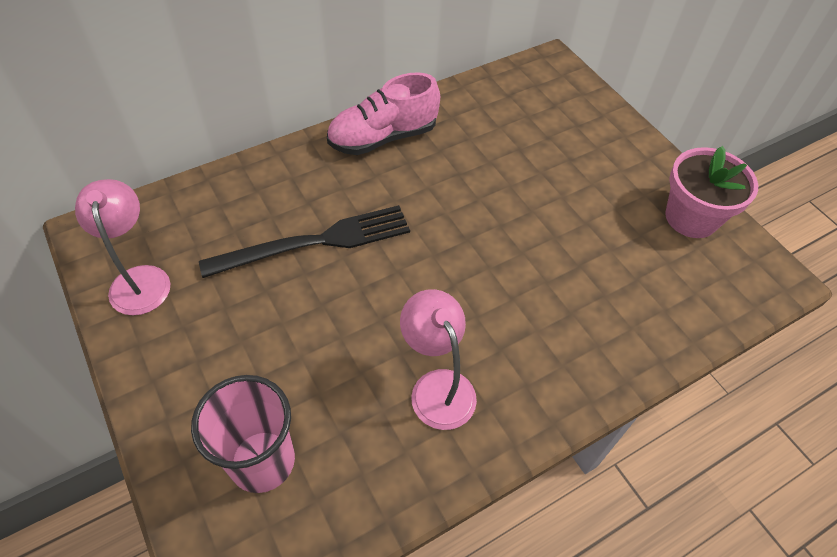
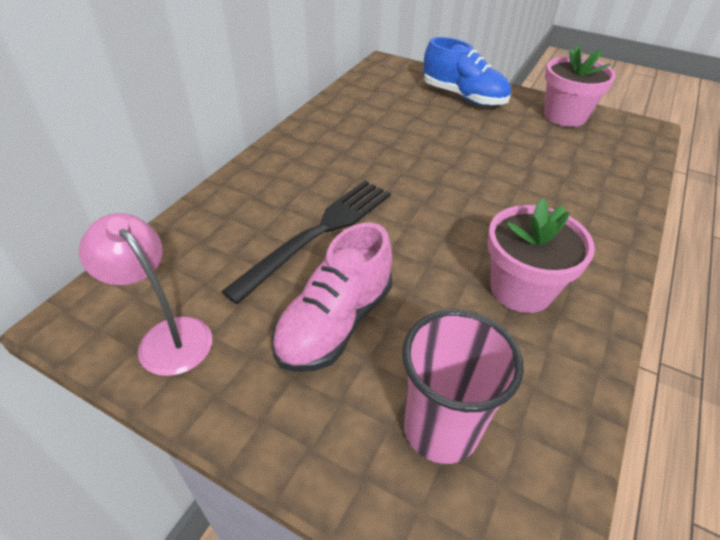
camera: 30 degrees left, 10 degrees down
(383, 137) = (306, 143): pink shoe -> pink shoe (335, 323)
(437, 386) = (521, 289): pink lamp -> pink flower pot
(596, 143) = (463, 97): none -> blue shoe

